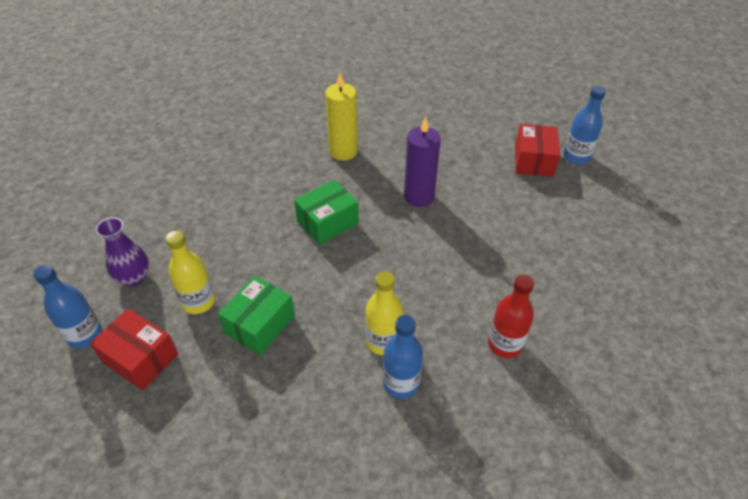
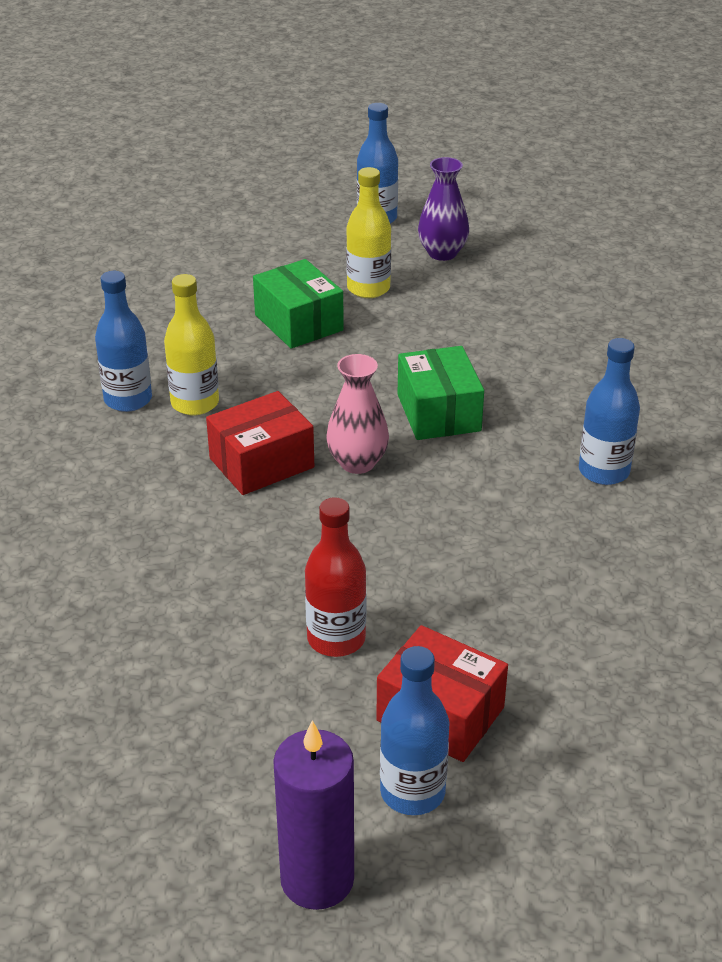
camera: 115 degrees right, 10 degrees down
(140, 358) = (317, 245): red box -> red box (261, 463)
(343, 151) = (604, 471): yellow candle -> blue bottle
(393, 240) = (357, 463): none -> pink vase
(419, 197) = (435, 520): purple candle -> purple candle (317, 879)
(505, 344) = (98, 501): red bottle -> red bottle (336, 639)

